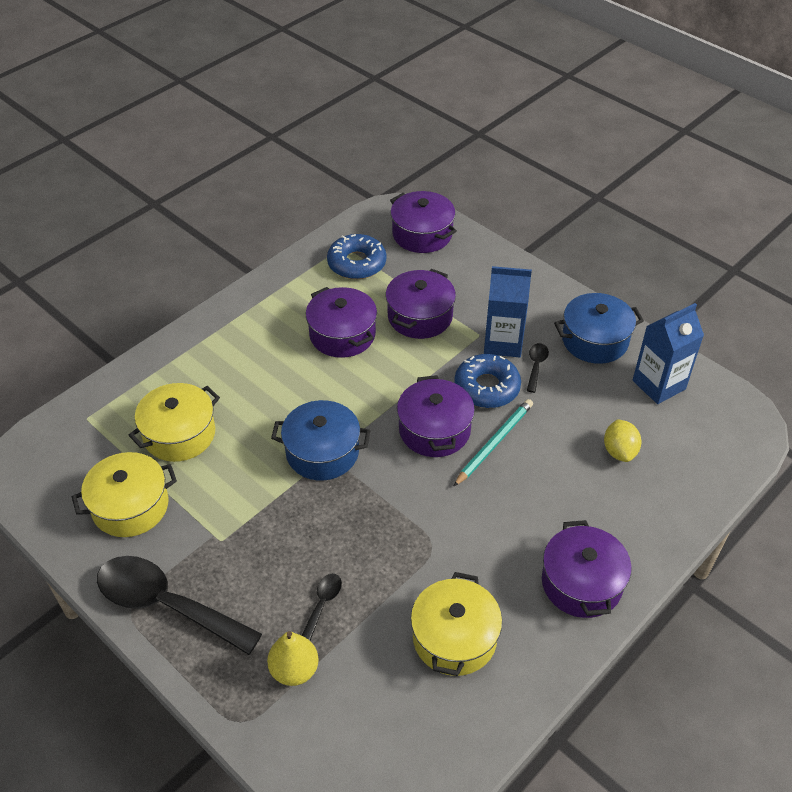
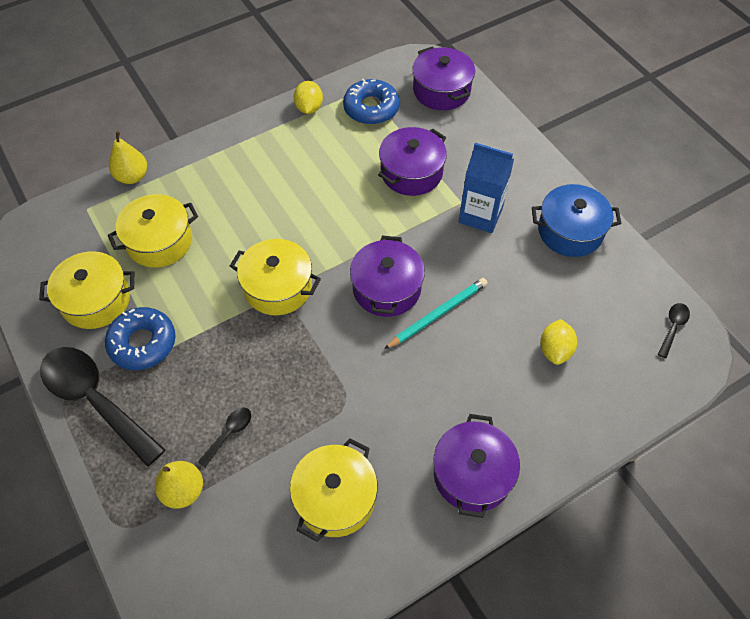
camera: 15 degrees right, 10 degrees up
(126, 376) = (132, 176): none -> yellow pear
(292, 275) = (309, 108): none -> yellow lemon
(322, 452) = (278, 287): blue pot -> yellow pot
(342, 334) = (334, 176): purple pot -> none
(487, 387) = (450, 257): blue donut -> blue donut (143, 343)
(536, 366) = (504, 245): black spoon -> black spoon (673, 327)
(658, 385) = (617, 290): blue carton -> none

